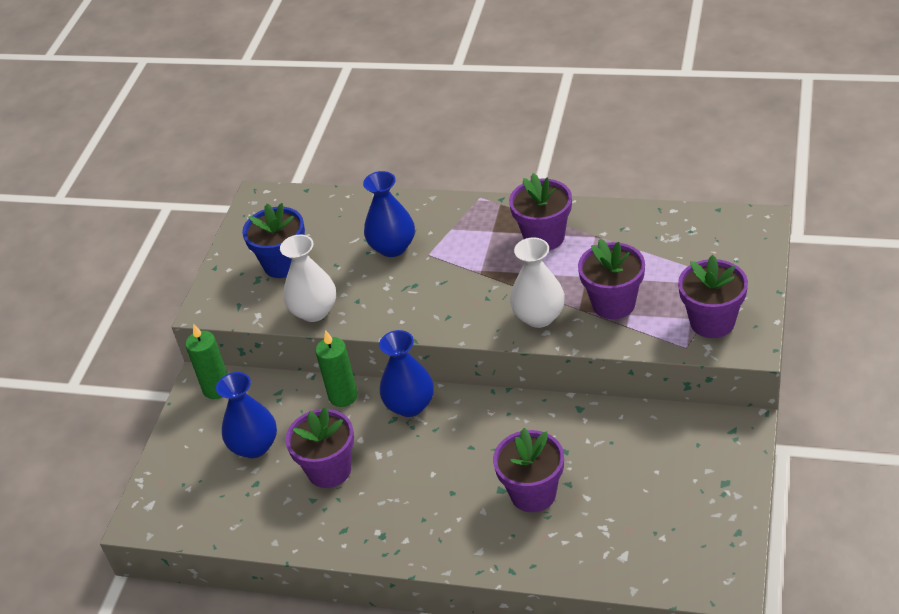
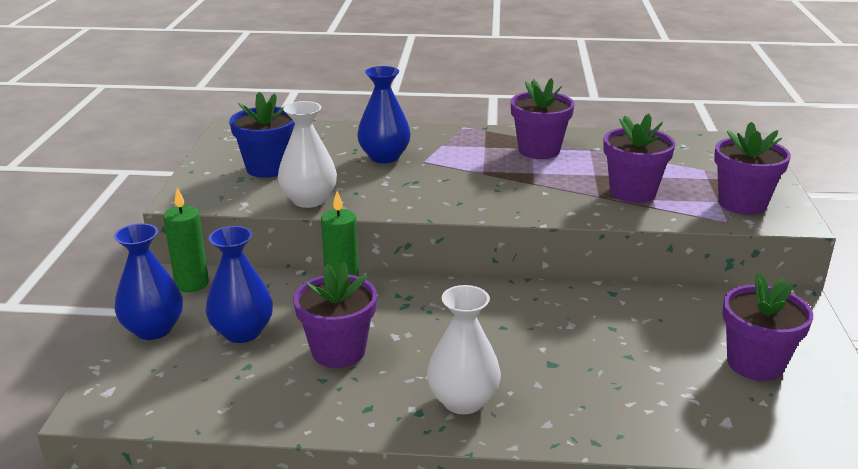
camera: 15 degrees left, 15 degrees down
(410, 405) = (421, 293): blue vase -> blue vase (153, 329)
(533, 493) = (591, 366): purple flower pot -> purple flower pot (755, 363)
(539, 317) = (559, 202): white vase -> white vase (463, 401)

